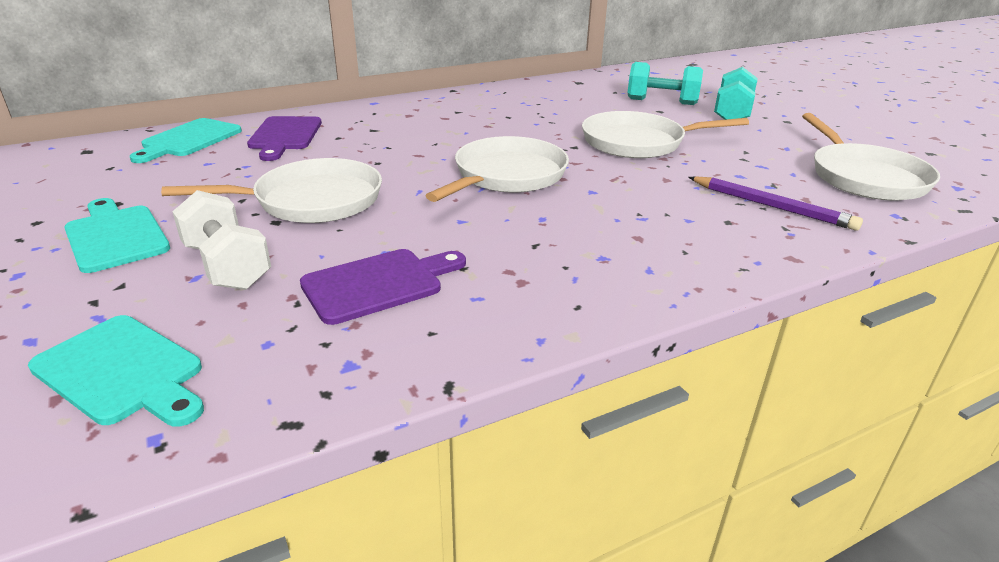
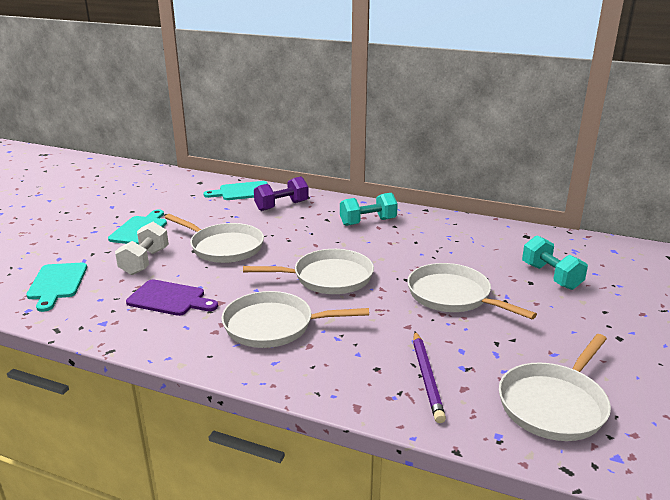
camera: 50 degrees right, 5 degrees down
(285, 136) = (281, 206): purple cutting board -> purple dumbbell
(565, 241) = (273, 326): none -> white pan
(732, 113) = (586, 310): turquoise dumbbell -> turquoise dumbbell (368, 222)

